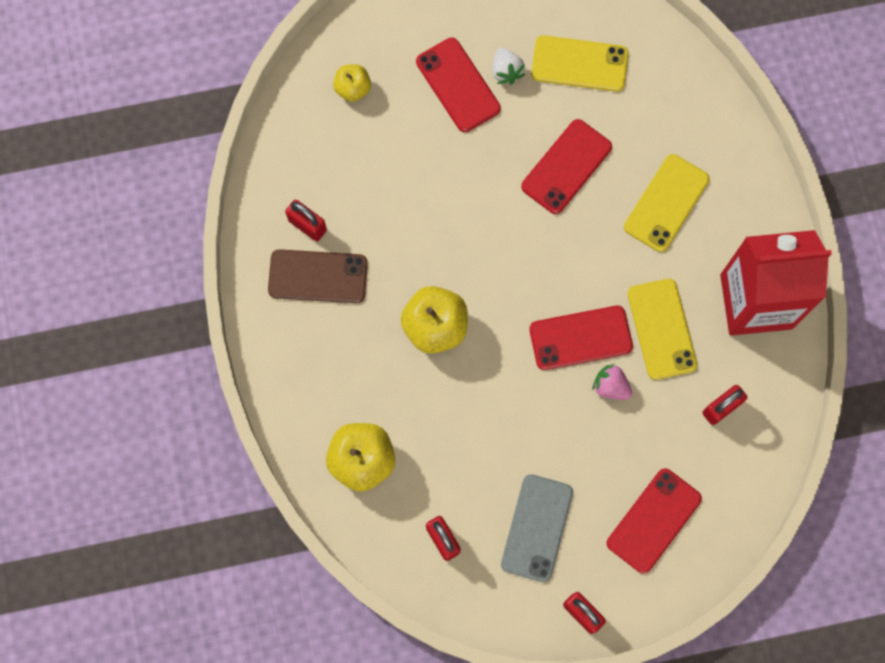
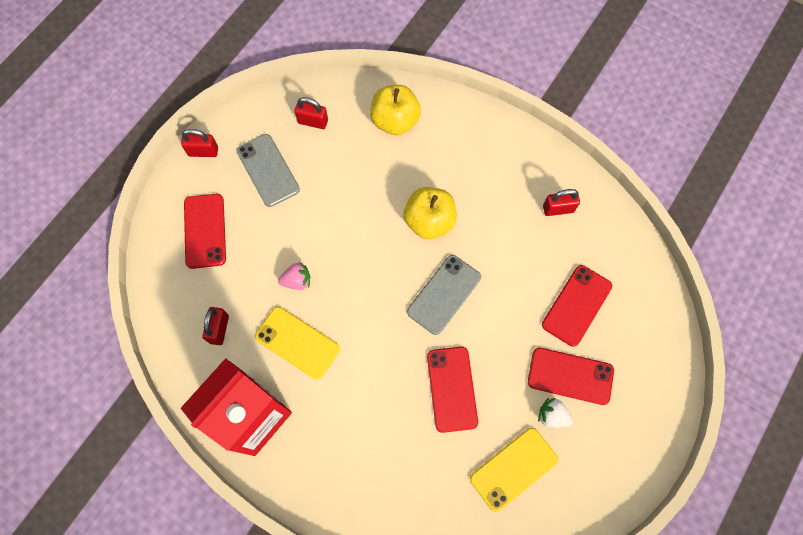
camera: 135 degrees right, 5 degrees down
(318, 276) = (521, 187): brown phone -> none
(353, 88) = (625, 311): yellow apple -> none
(491, 248) = (444, 294): none -> grey phone
(580, 338) = (341, 292): red phone -> red phone (576, 305)
(666, 203) = (368, 426): yellow phone -> none

